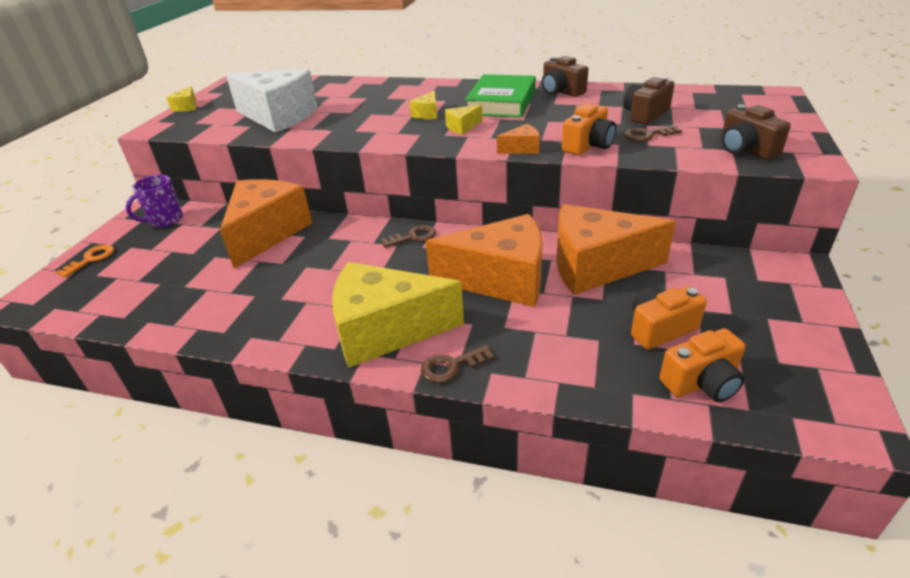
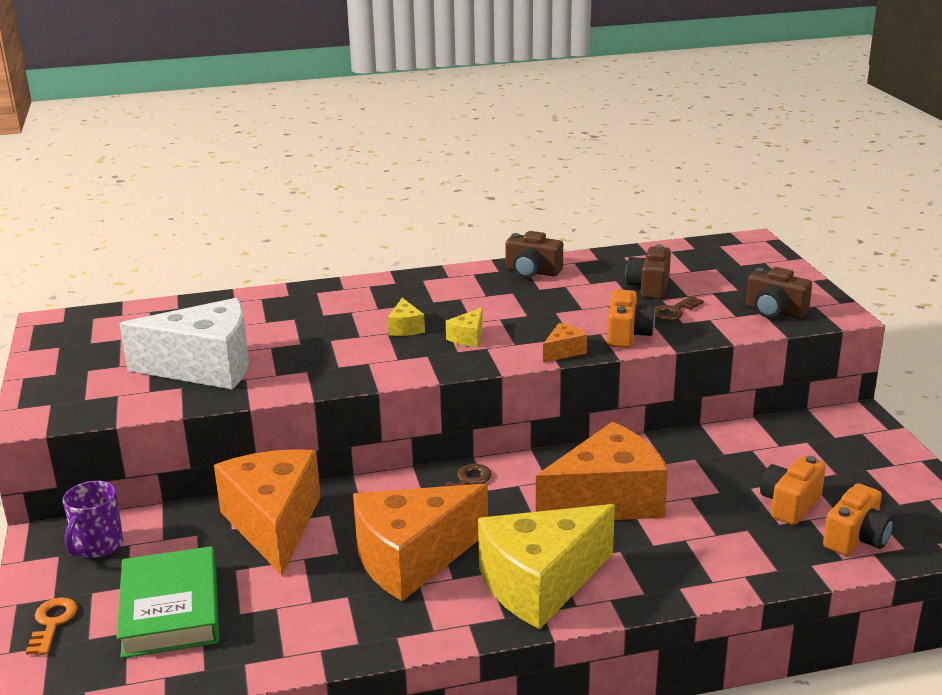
camera: 30 degrees left, 10 degrees down
(187, 107) = (34, 378): yellow cheese -> none
(451, 366) = (639, 594): brown key -> none
(501, 102) = (478, 297): green book -> green book (171, 610)
(596, 266) = (687, 462): orange cheese -> orange cheese (412, 559)

